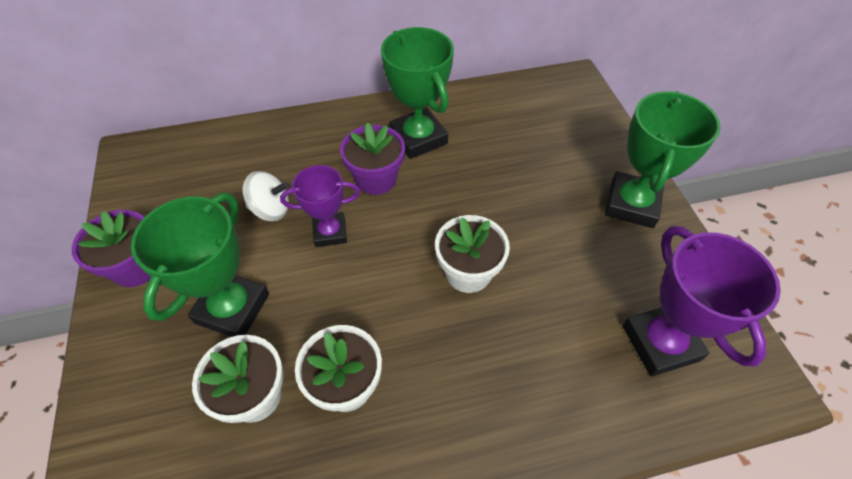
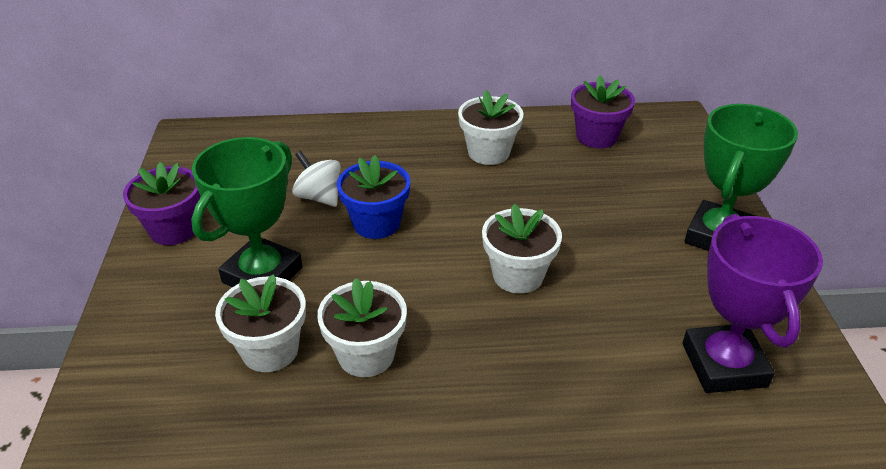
camera: 10 degrees right, 15 degrees down
(271, 209) = (319, 197): white spinning top -> white spinning top turned 150 degrees counterclockwise
(330, 232) = (376, 223): purple trophy -> blue flower pot
(376, 179) = (435, 183): purple flower pot -> purple flower pot (596, 137)
(418, 138) = (488, 152): green trophy -> white flower pot

